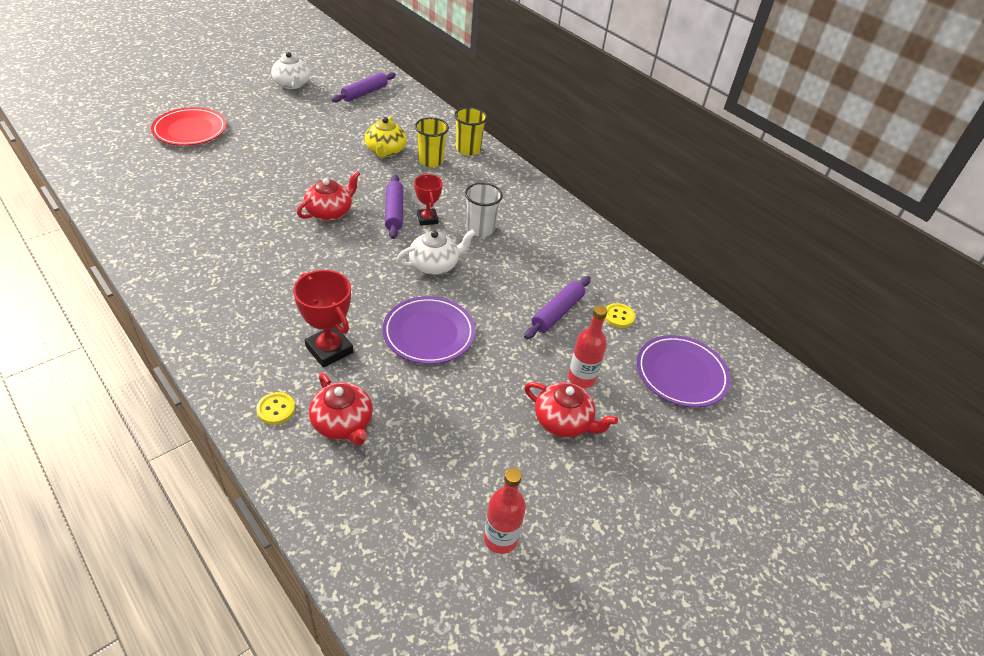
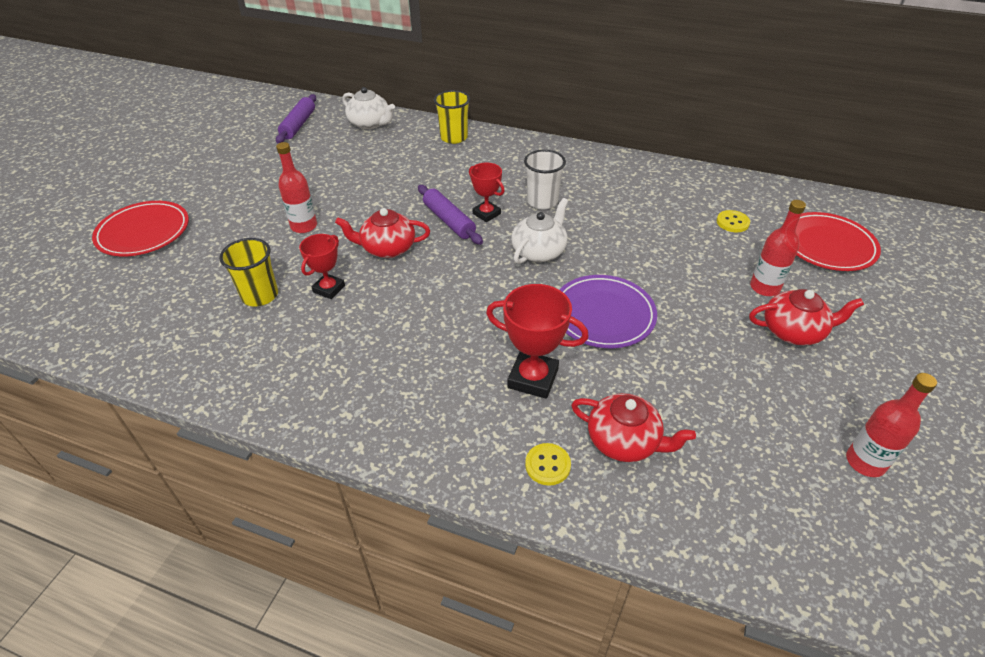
camera: 25 degrees left, 0 degrees up
(263, 222) = (329, 289): none -> red trophy
(291, 171) = (304, 226): none -> red bottle
(292, 84) = (212, 144): white teapot -> white teapot (370, 123)
(330, 212) = (387, 248): red teapot -> red teapot turned 105 degrees counterclockwise
(385, 151) = (378, 169): yellow teapot -> none
(431, 161) = (431, 161): yellow cup -> yellow cup (260, 295)
(557, 313) = (684, 243): purple rolling pin -> none
(681, 374) = (827, 245): purple plate -> red plate

